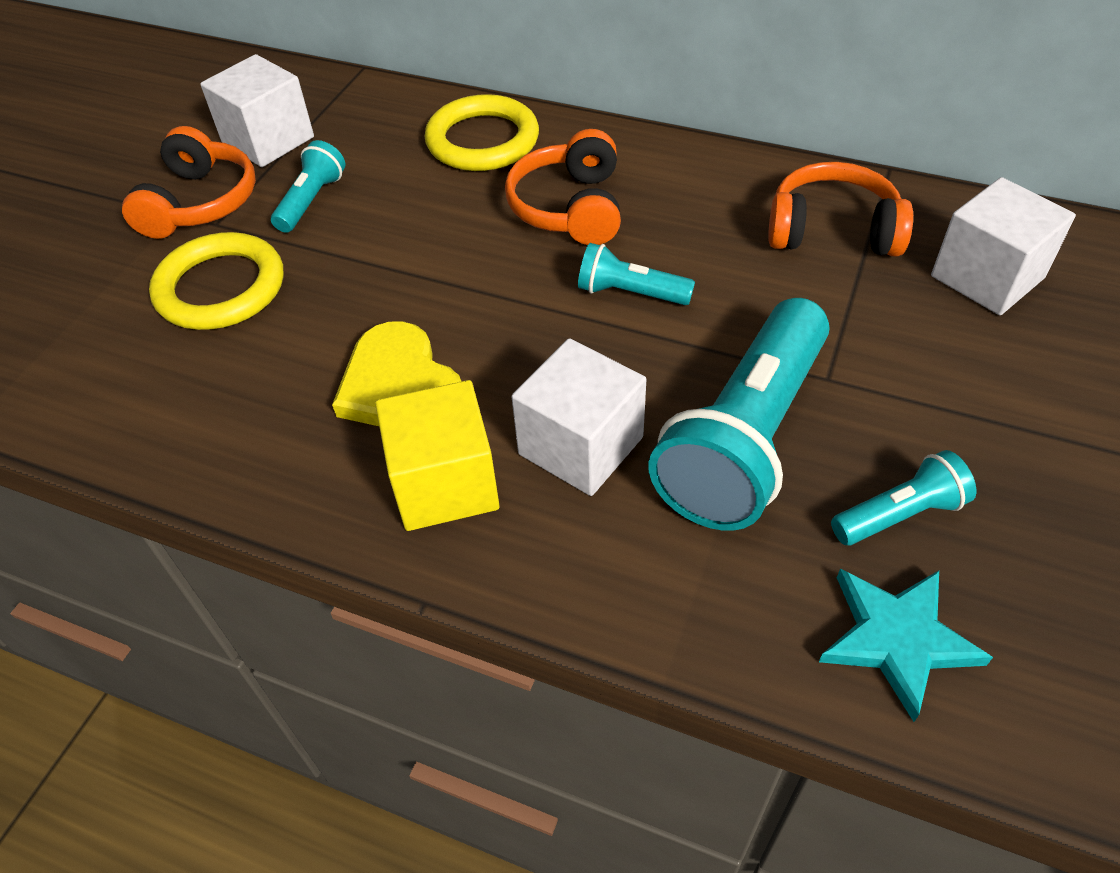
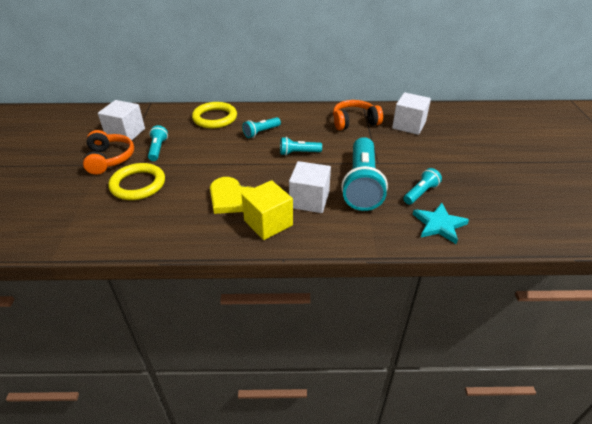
camera: 25 degrees left, 10 degrees down
(570, 208) = (261, 132): orange headphones -> turquoise flashlight

